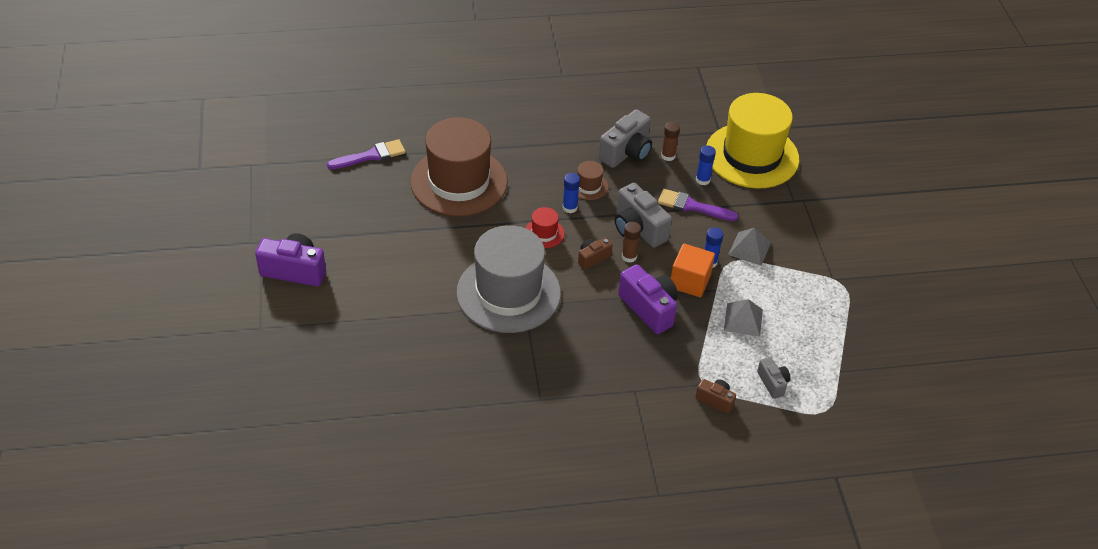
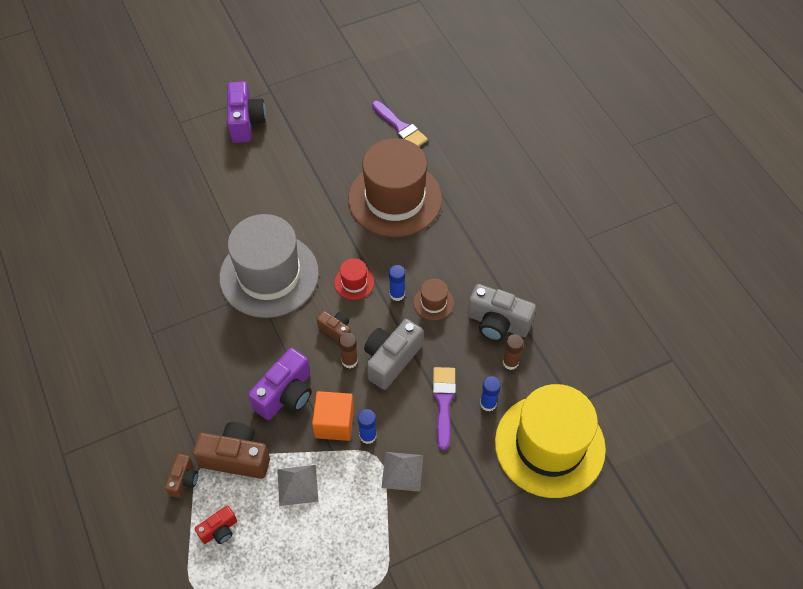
camera: 75 degrees right, 10 degrees up
(704, 357) = (236, 458): none -> brown camera
(772, 383) = (219, 530): grey camera -> red camera

